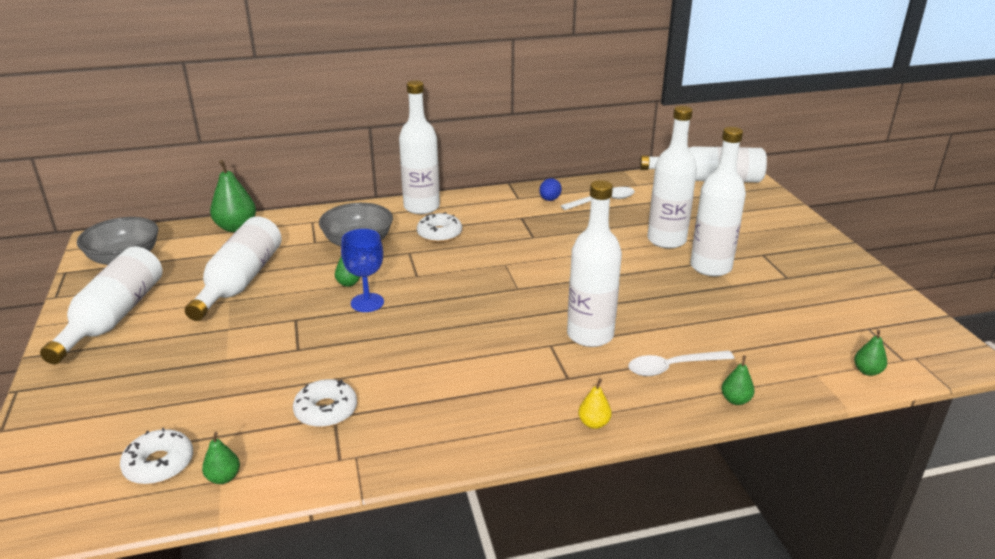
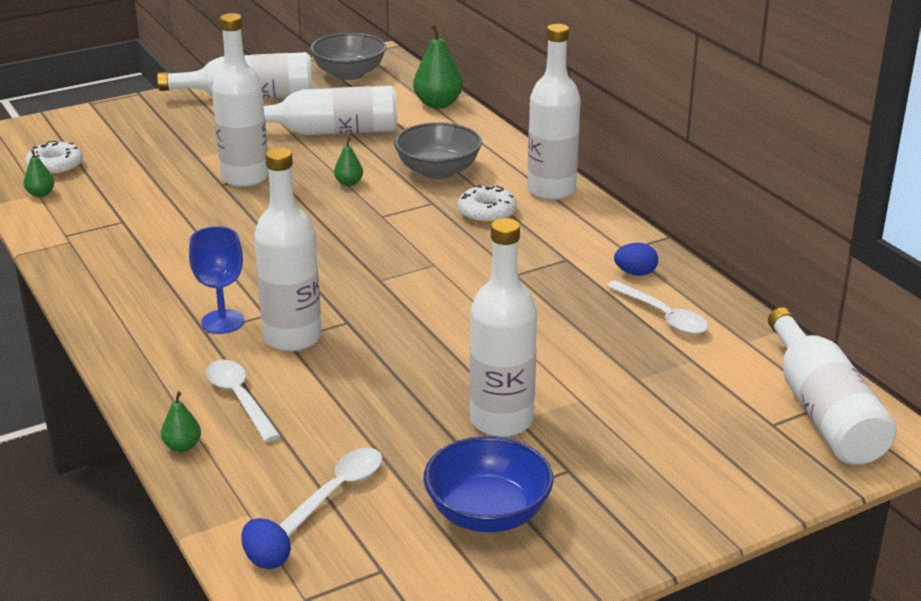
camera: 75 degrees right, 0 degrees up
(326, 410) = (130, 216): white donut -> none
(367, 303) = (314, 200): blue goblet -> blue goblet (223, 322)
(594, 423) = (128, 355): yellow pear -> none
(666, 240) = (565, 378): white bottle -> white bottle (245, 177)
(790, 336) = (335, 492): none -> white spoon
(807, 285) = (487, 513): none -> blue bowl
(867, 371) = (266, 559): green pear -> blue egg

